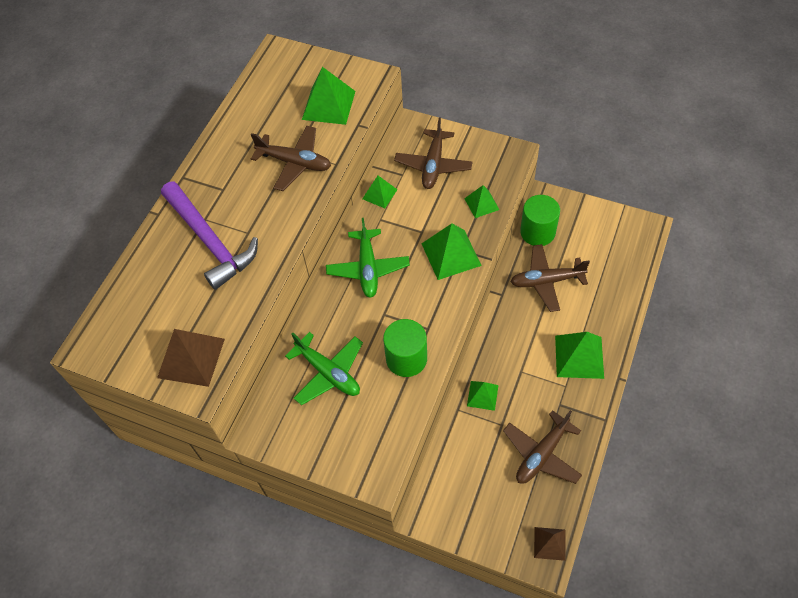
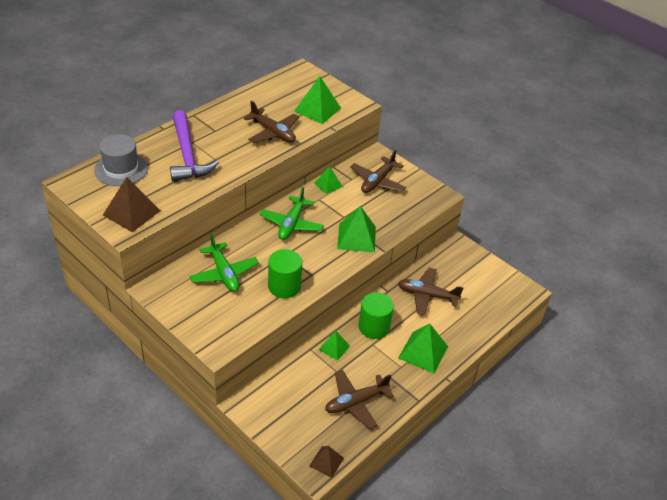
camera: 15 degrees right, 15 degrees down
(140, 299) = (121, 169): none -> grey hat
(481, 204) = (398, 216): green pyramid -> none
(537, 232) = (439, 262): green cylinder -> green cylinder (374, 327)

